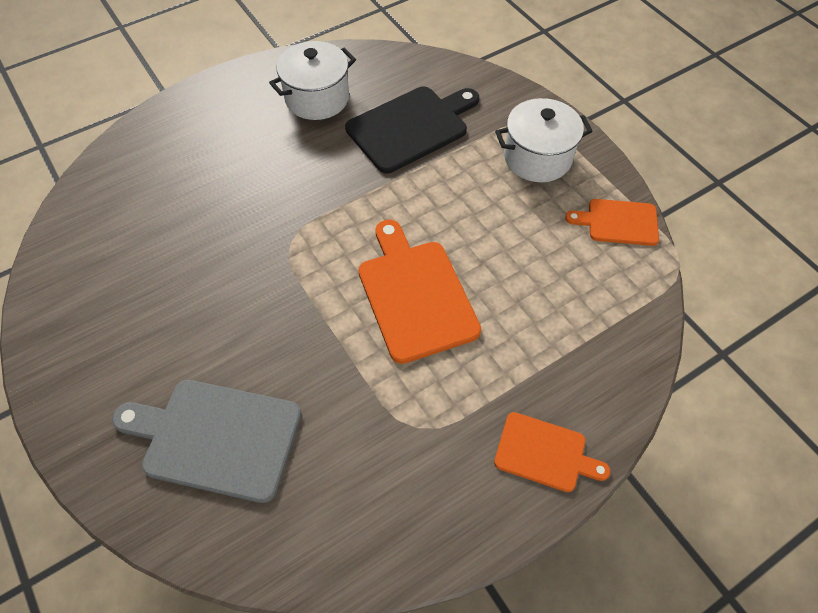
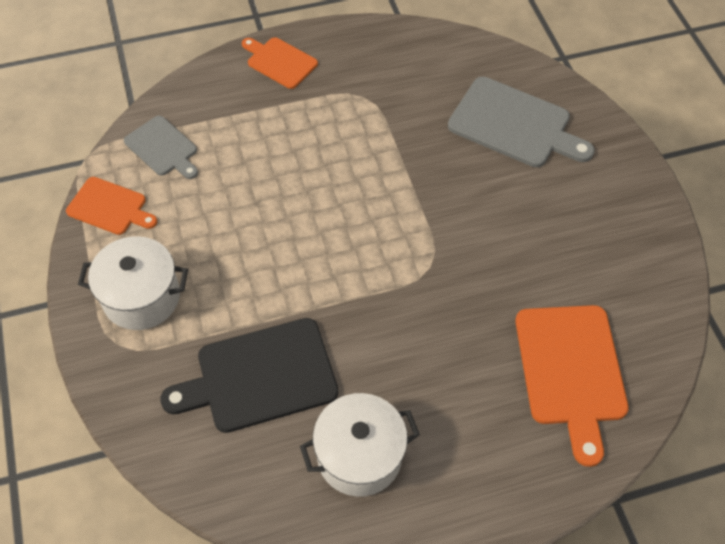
camera: 165 degrees left, 0 degrees up
(415, 295) = (328, 189): orange cutting board -> orange cutting board (570, 371)
(610, 295) = (163, 148): none -> grey cutting board

